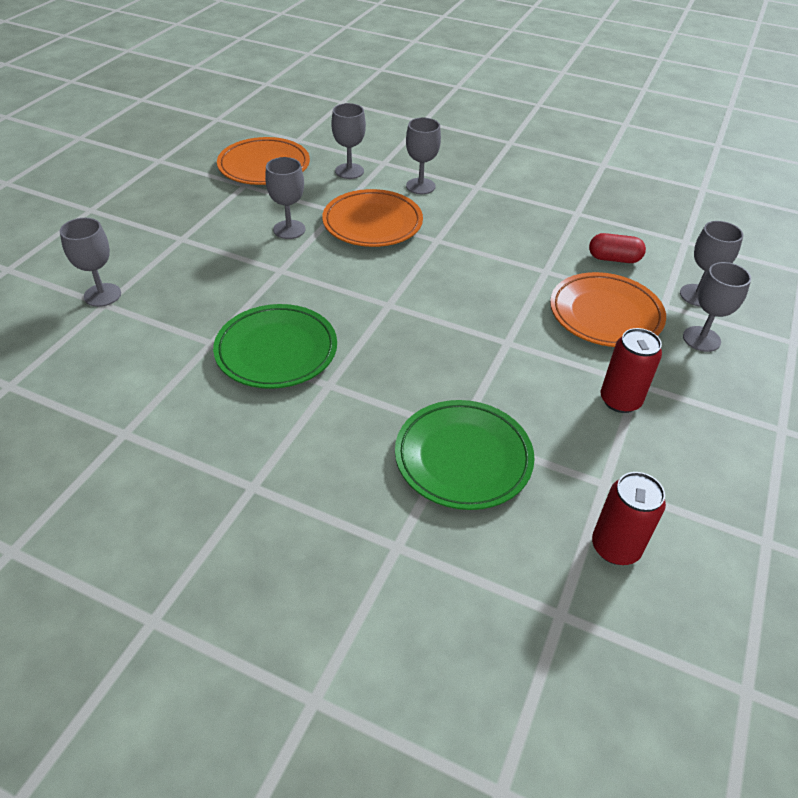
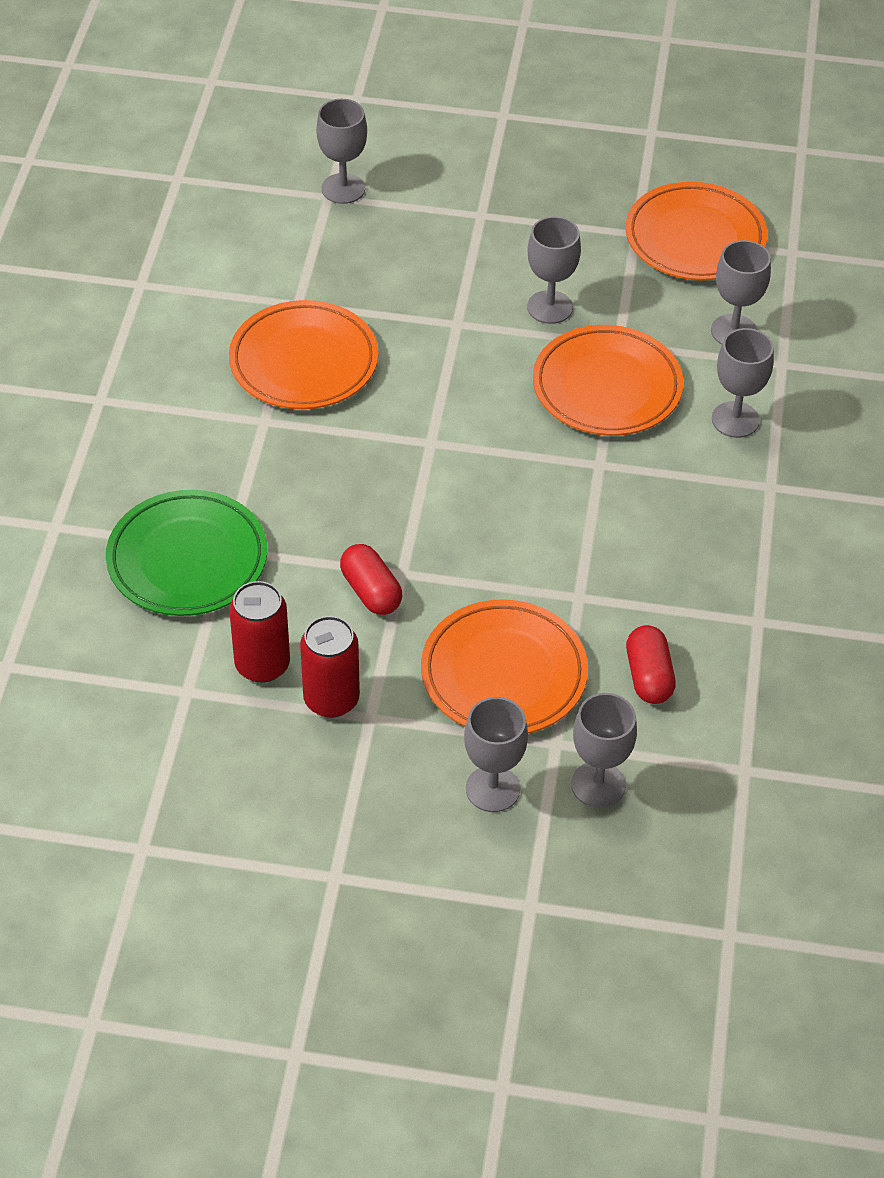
camera: 75 degrees right, 5 degrees up
(276, 351) = (304, 362): green plate -> orange plate
(521, 360) = (371, 591): none -> red capsule
(615, 547) = (99, 706): red can -> red can (262, 665)

